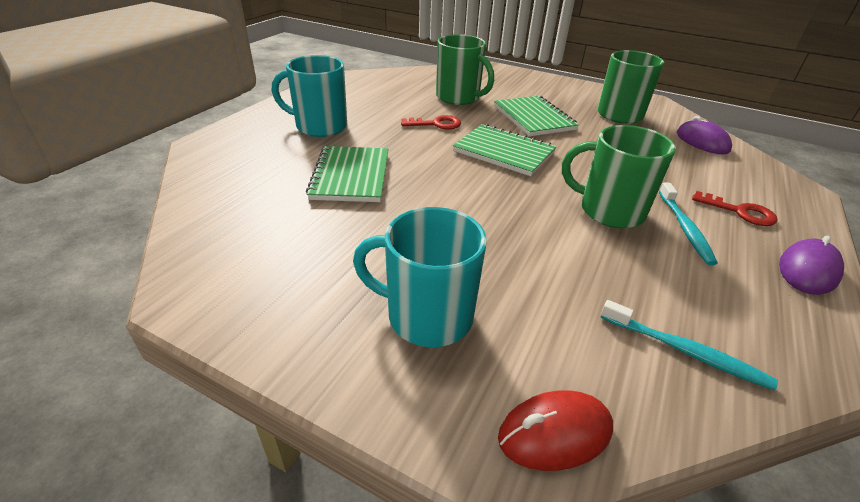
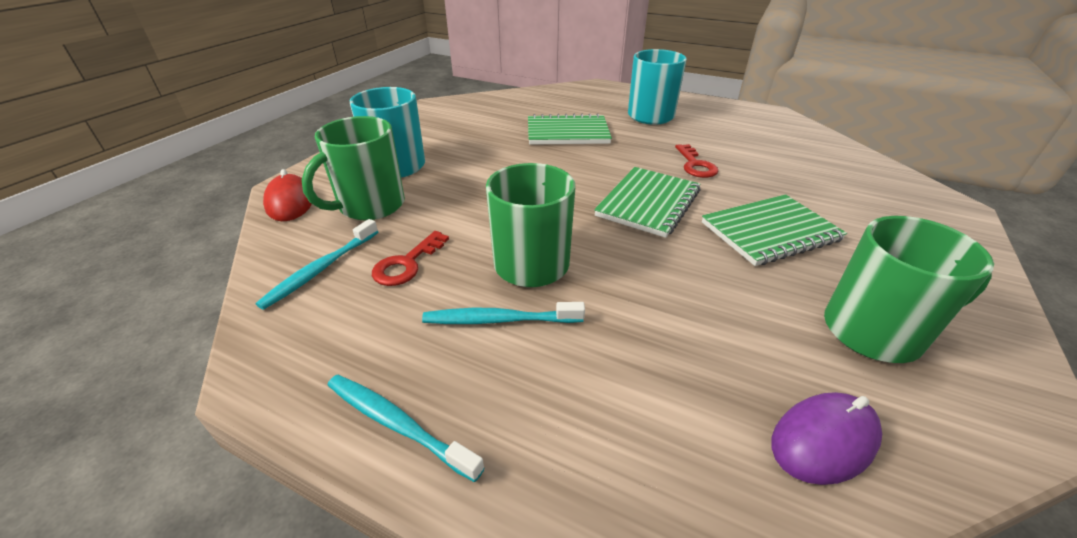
camera: 90 degrees right, 0 degrees up
(458, 97) = (789, 178): green mug -> green mug (370, 206)
(740, 212) = (546, 400): red key -> red key (406, 264)
(807, 270) = (398, 424): purple mouse -> turquoise toothbrush

